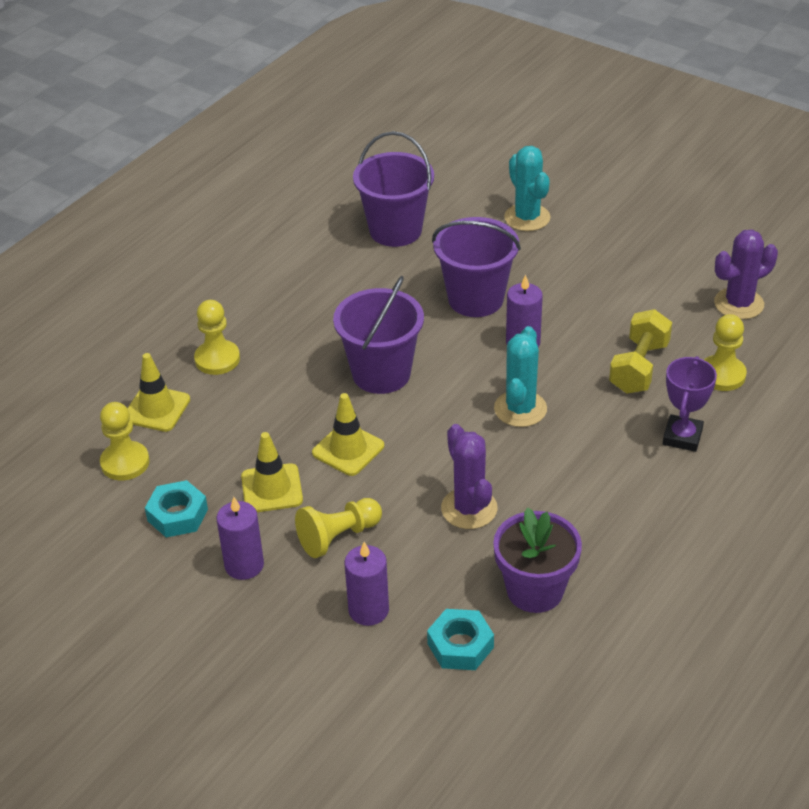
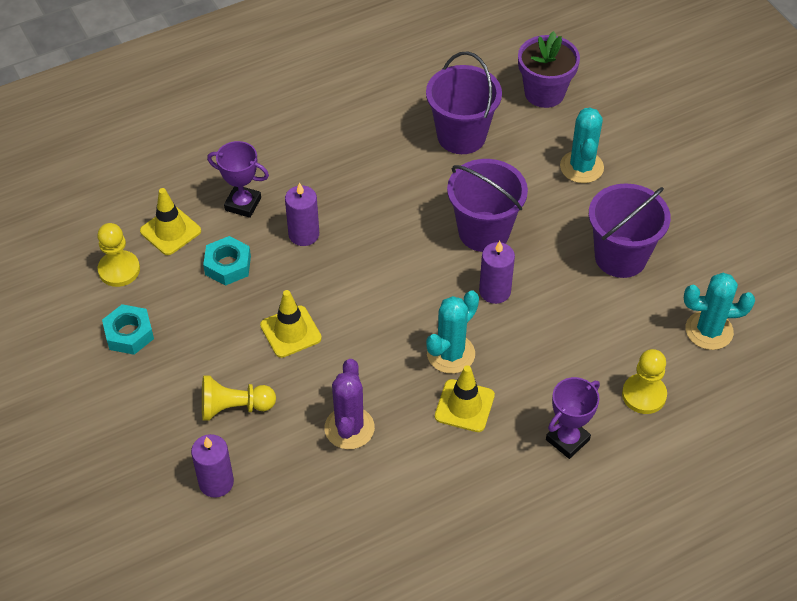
camera: 25 degrees right, 10 degrees up
(217, 359) = (243, 204): yellow pawn -> purple trophy
(244, 565) = (150, 400): purple candle -> purple candle (304, 234)
(272, 488) = (211, 341): yellow traffic cone -> yellow traffic cone (464, 406)
(381, 373) = (361, 272): purple bucket -> purple bucket (620, 257)
(460, 645) = (264, 546): turquoise nut -> turquoise nut (228, 265)
(535, 590) = (352, 525): purple flower pot -> purple flower pot (544, 93)
(639, 367) = (577, 357): yellow dumbbell -> none
(739, 304) = (709, 330): purple cactus -> turquoise cactus

